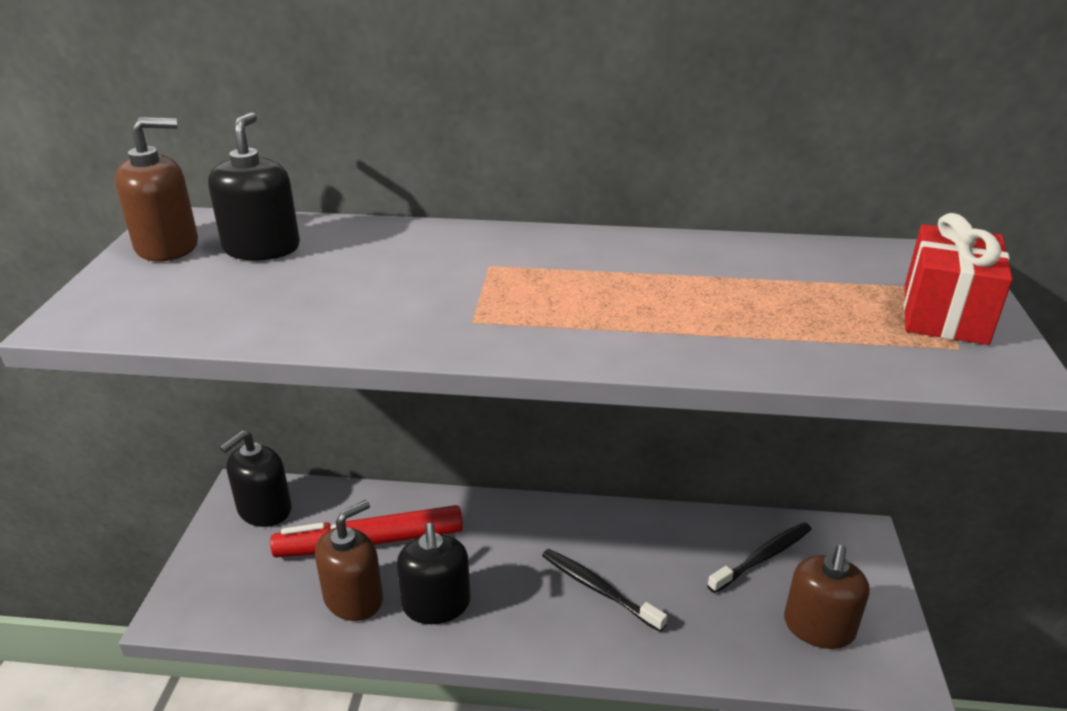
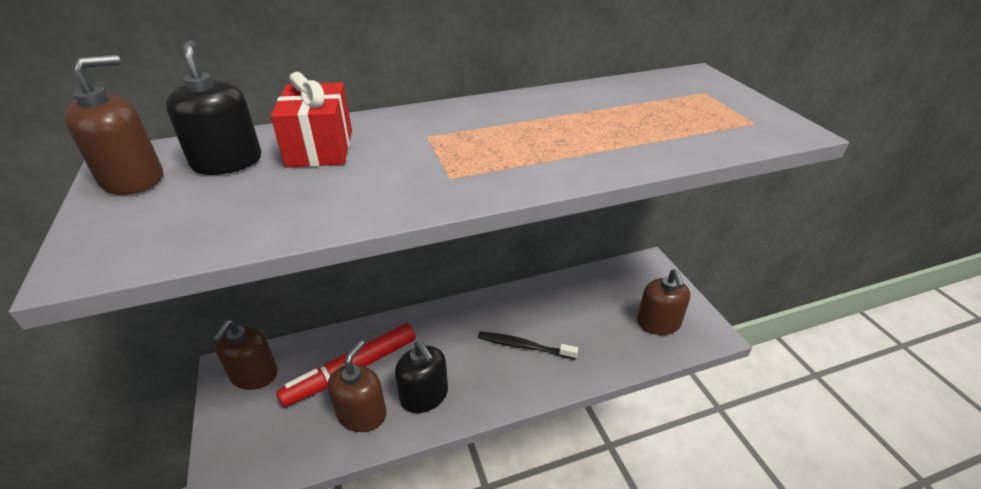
camera: 25 degrees left, 5 degrees up
(264, 510) = (254, 375): black soap dispenser -> brown soap dispenser
(762, 557) = (606, 293): black toothbrush -> none
(944, 314) = (729, 106): red gift -> red gift (320, 148)

